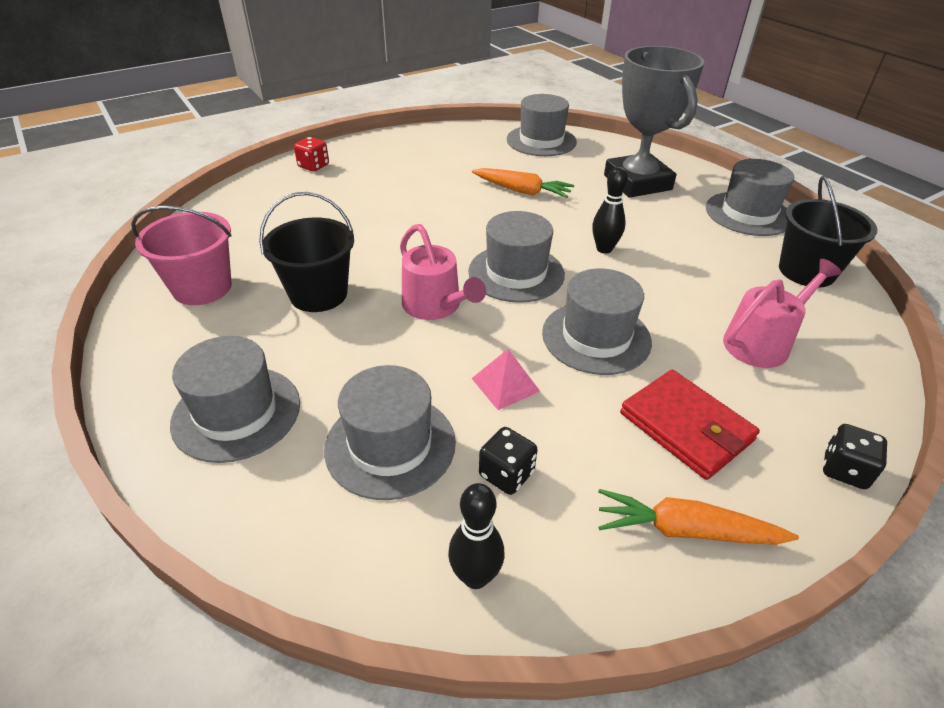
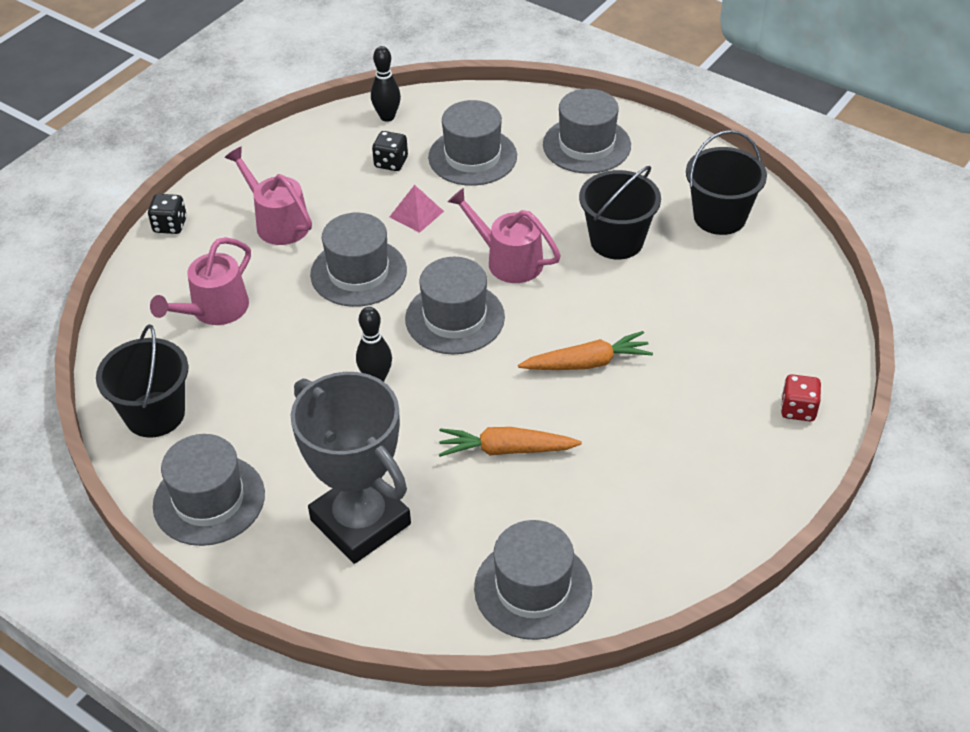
camera: 160 degrees right, 5 degrees up
(202, 287) = (719, 217): pink bucket -> black bucket
(685, 530) = (275, 166): orange carrot -> orange carrot (587, 363)
(686, 427) = (278, 222): red wallet -> pink watering can

